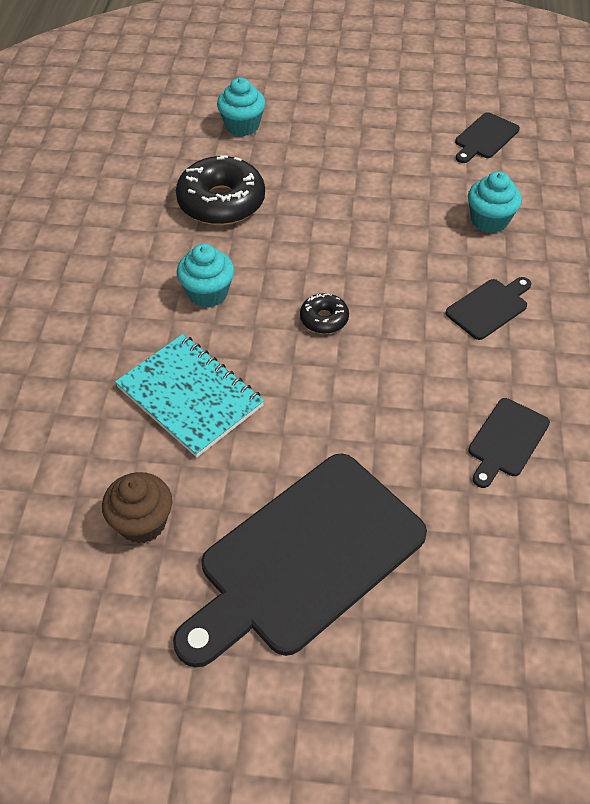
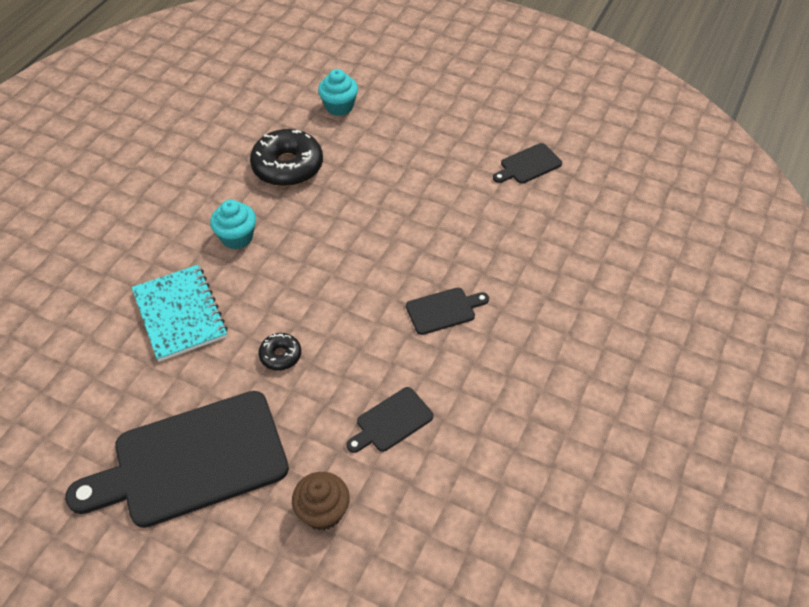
camera: 20 degrees right, 0 degrees up
(142, 522) = (96, 397): brown cupcake -> brown cupcake (323, 512)
(324, 319) = (310, 282): black donut -> black donut (280, 355)
(489, 221) = (488, 237): turquoise cupcake -> none

